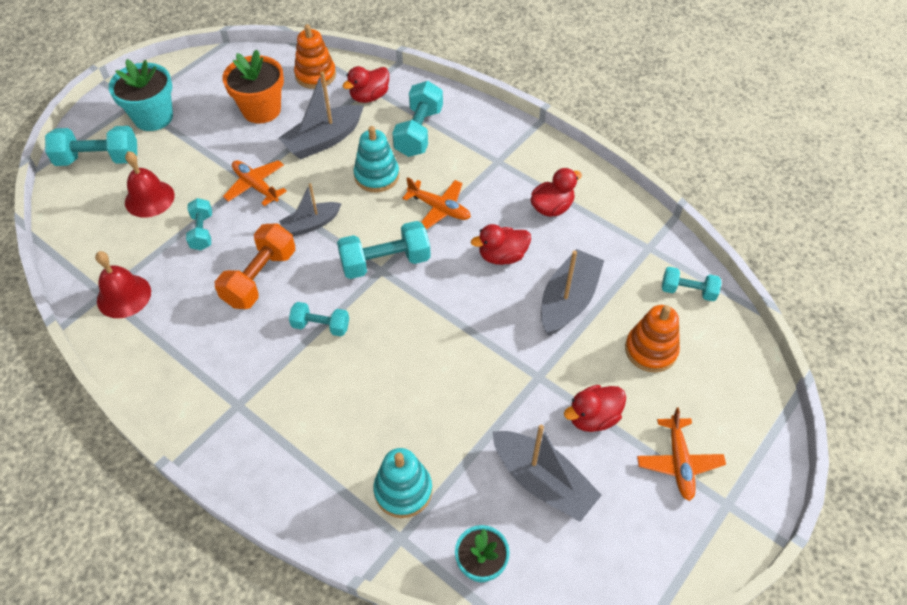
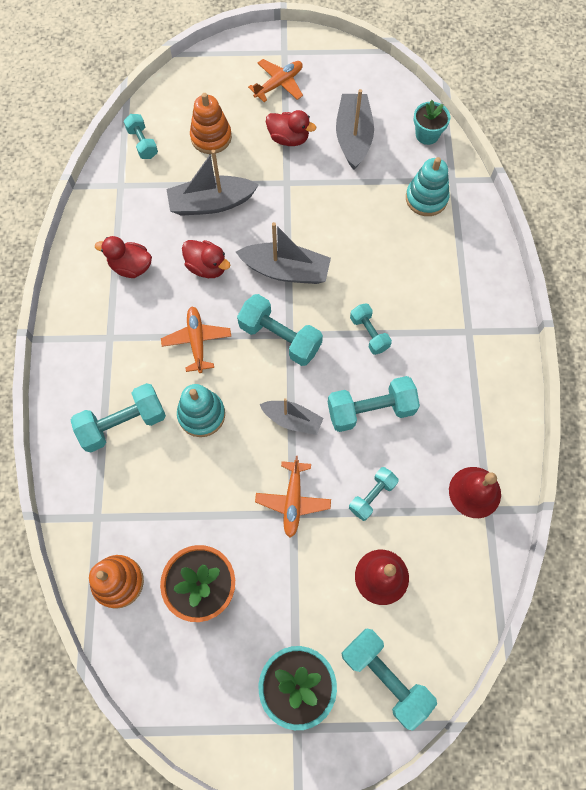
camera: 130 degrees left, 15 degrees up
(260, 278) = (370, 410): orange dumbbell -> turquoise dumbbell
(324, 140) = (196, 494): grey boat -> grey boat (285, 270)
(369, 96) = (110, 504): red duck -> none

